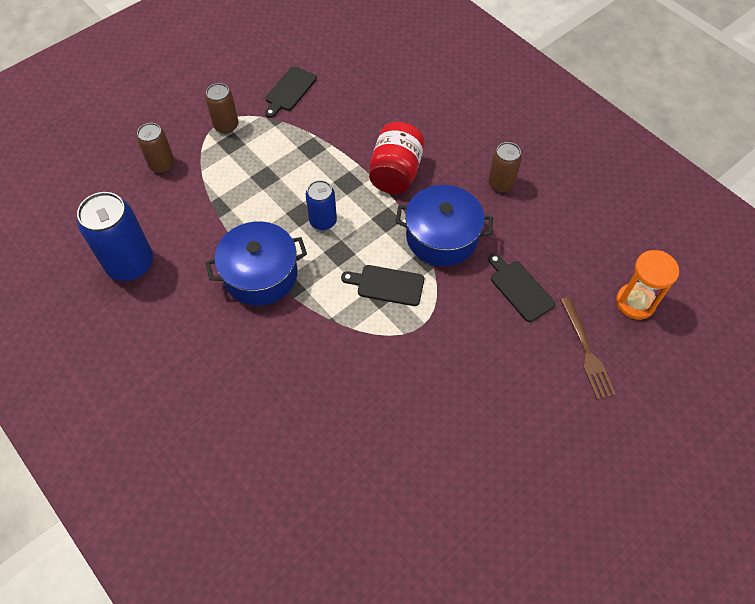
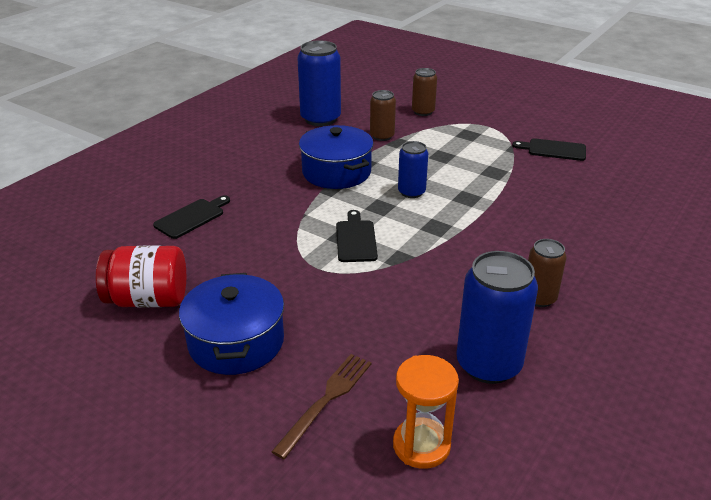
camera: 75 degrees right, 25 degrees down
(226, 125) = (485, 129): brown can -> brown can (382, 136)
(395, 173) = (499, 223): red jar -> red jar (148, 300)
(442, 237) = (434, 265): blue pot -> blue pot (236, 342)
(519, 289) = (393, 332): black cutting board -> black cutting board (191, 217)
(566, 240) = (488, 364): none -> blue can
(586, 351) = (326, 400): brown fork -> brown fork turned 150 degrees clockwise

